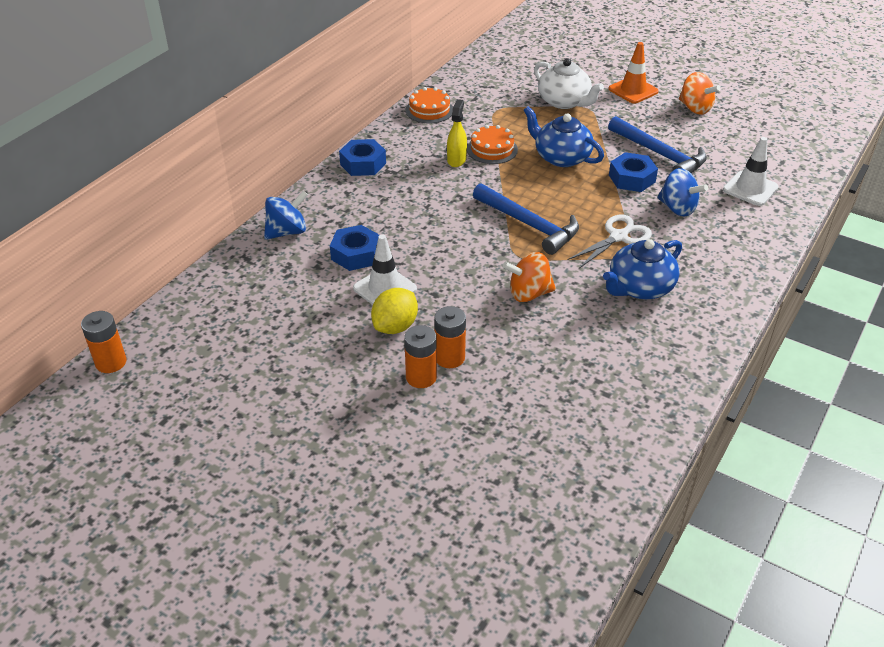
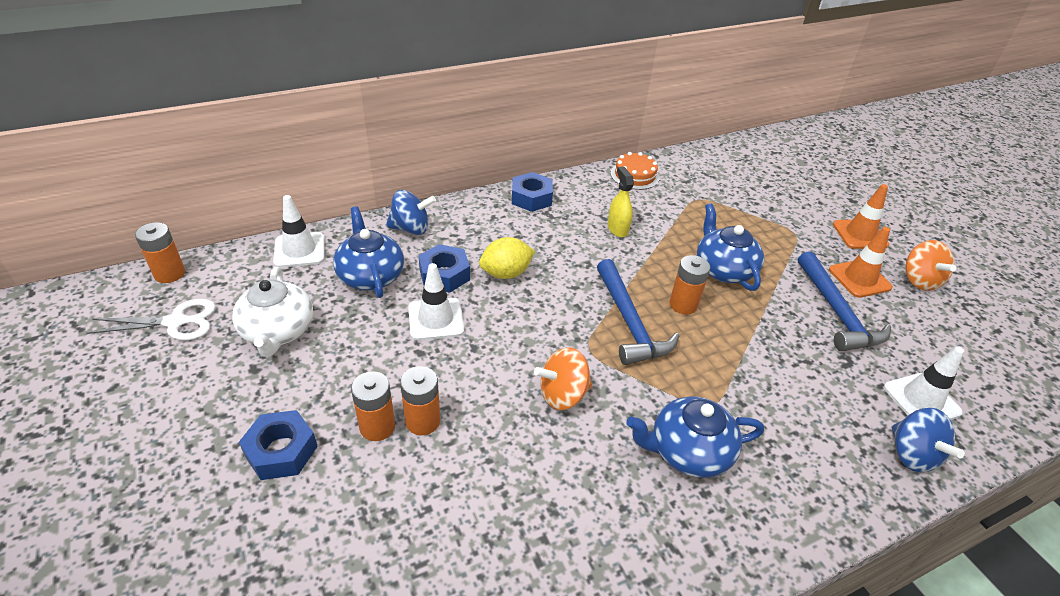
camera: 30 degrees right, 0 degrees up
(208, 291) = (299, 250): none -> white traffic cone
(295, 282) = (371, 275): none -> blue teapot
(395, 326) = (407, 361): yellow lemon -> yellow lemon (506, 273)
(456, 160) = (617, 229): yellow spray bottle -> yellow spray bottle turned 60 degrees counterclockwise
(492, 149) = (660, 233): orange cake -> none
(529, 293) = (562, 394): orange spinning top -> orange spinning top turned 45 degrees counterclockwise
(555, 195) = (683, 304): none -> orange battery
(564, 102) = (774, 217): white teapot -> white teapot (278, 331)
(618, 237) = (713, 380): white scissors -> white scissors (175, 322)
(632, 178) = (782, 324): blue nut -> blue nut (281, 451)
(656, 124) = (859, 279): none -> orange traffic cone
(677, 208) = (810, 381): blue spinning top -> blue spinning top (912, 454)

